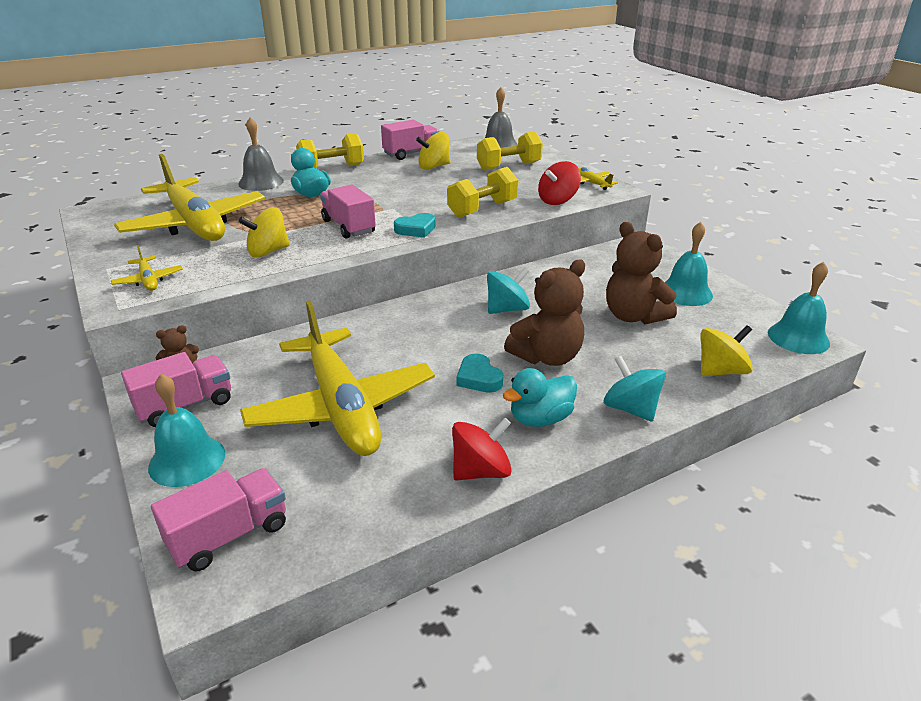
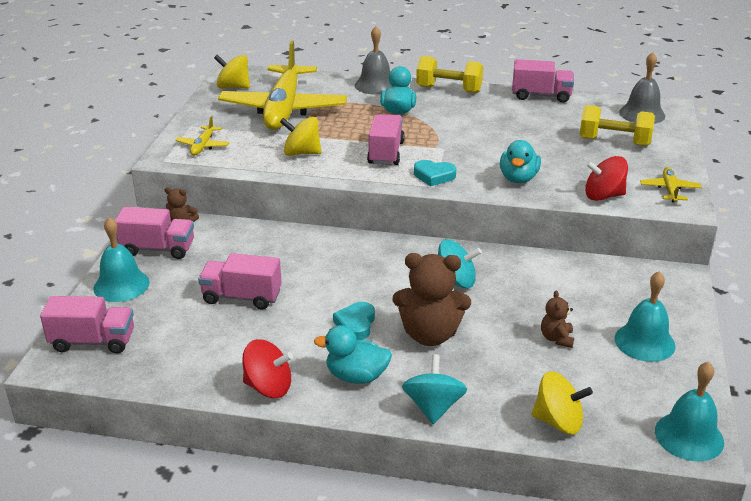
camera: 40 degrees right, 0 degrees up
(341, 406) = (242, 297): yellow plane -> pink truck
(434, 167) = (541, 117): yellow spinning top -> yellow spinning top (233, 87)
(482, 209) = (518, 178): yellow dumbbell -> turquoise duck
(633, 316) = (556, 338): brown teddy bear -> brown teddy bear, size x0.50

